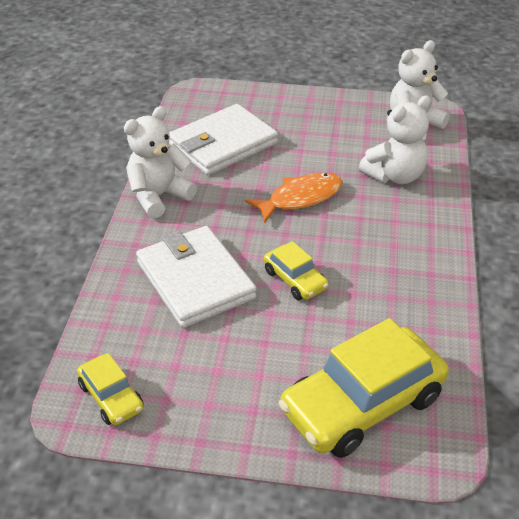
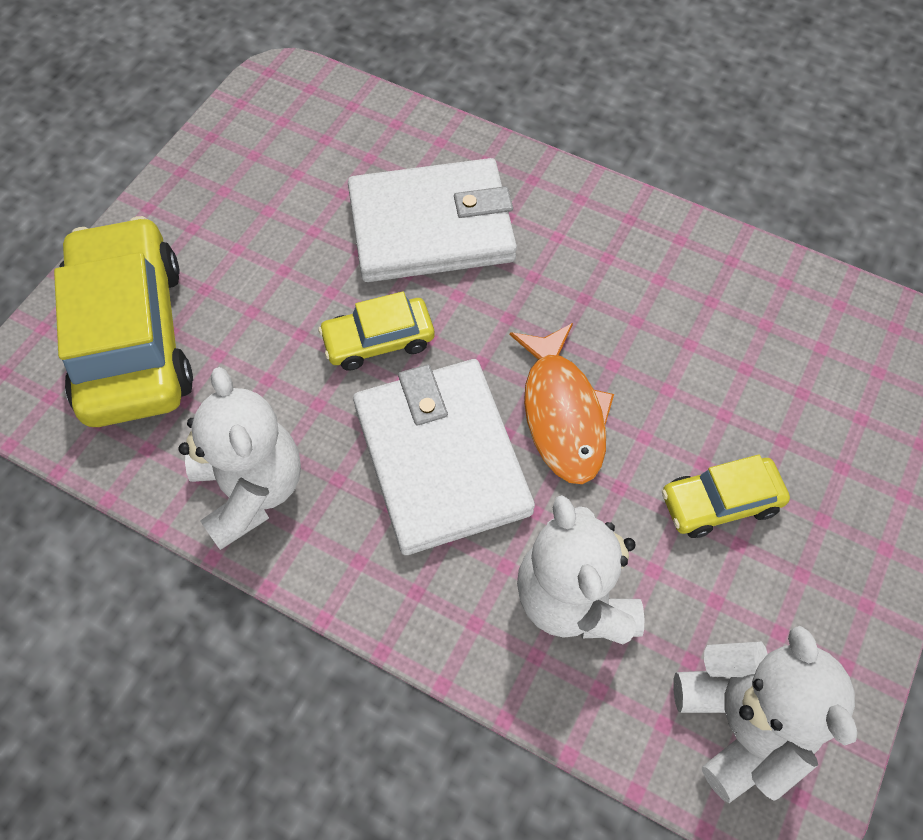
camera: 110 degrees right, 20 degrees up
(111, 397) = (284, 110): yellow car -> yellow car (720, 502)
(158, 196) = (632, 226): white teddy bear -> white teddy bear (251, 489)
(223, 144) = (753, 347): white wallet -> white wallet (441, 459)

